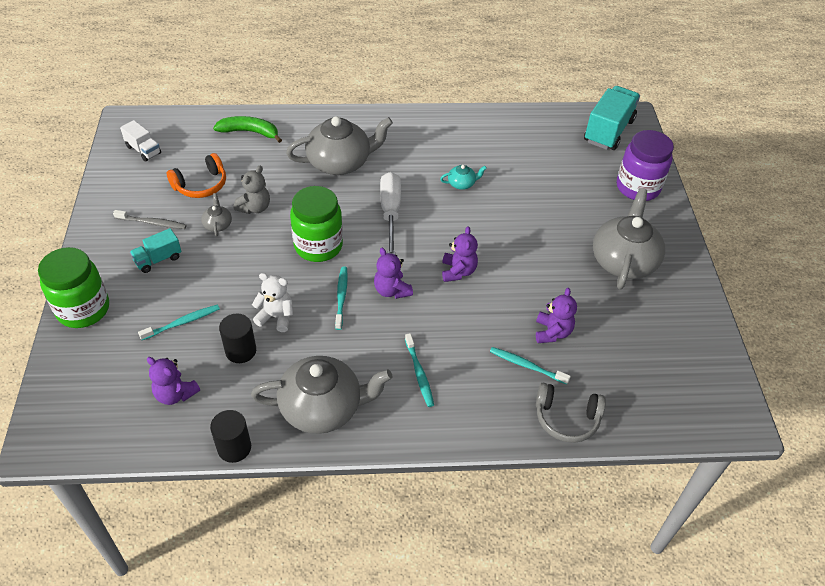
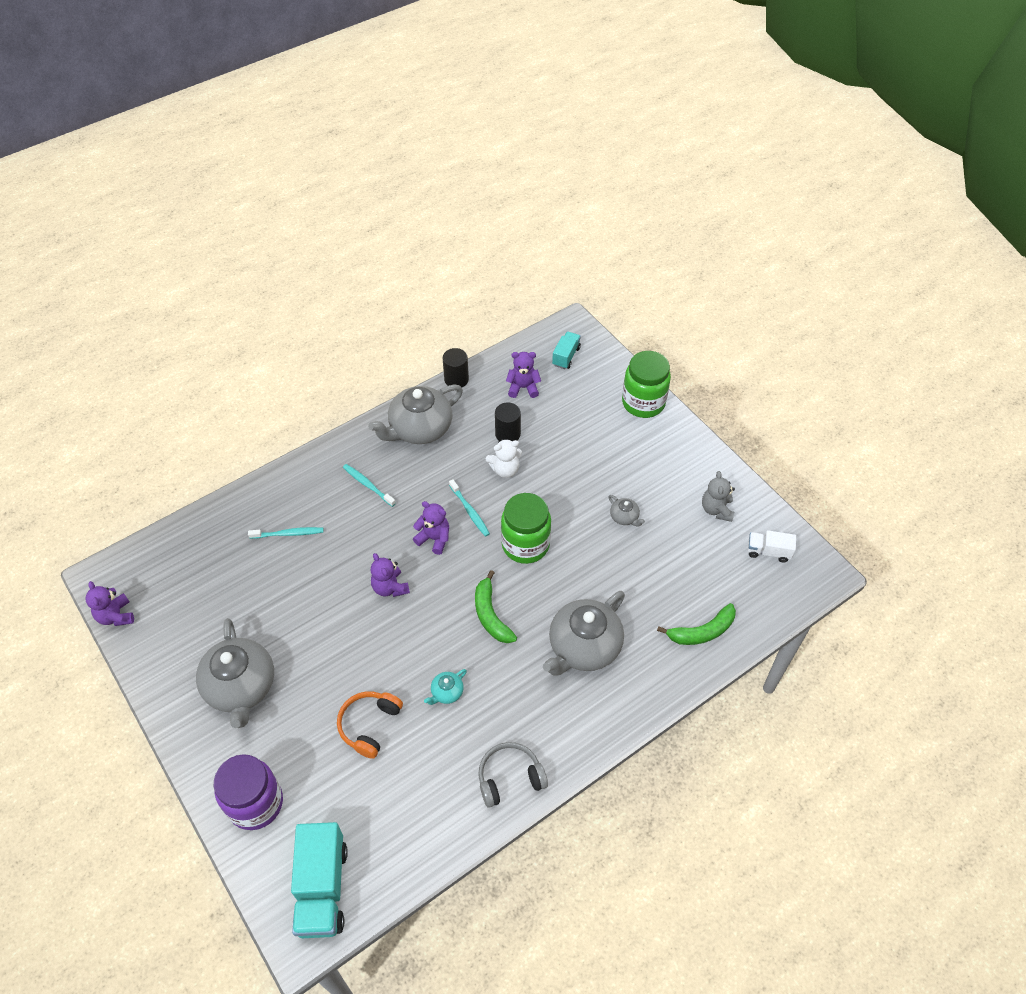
camera: 150 degrees right, 5 degrees up
(152, 223) = (676, 489): grey toothbrush -> none
(158, 259) = (636, 463): turquoise truck -> turquoise truck (566, 356)
(182, 322) = (567, 430): turquoise toothbrush -> none
(201, 185) = (679, 546): orange headphones -> orange headphones (369, 725)
(255, 207) = (611, 550): grey teddy bear -> grey teddy bear (716, 509)
(390, 213) = (490, 614): white screwdriver -> green banana
(552, 332) = (280, 573): purple teddy bear -> purple teddy bear (116, 616)
(566, 418) = (240, 509): grey headphones -> grey headphones (510, 778)

